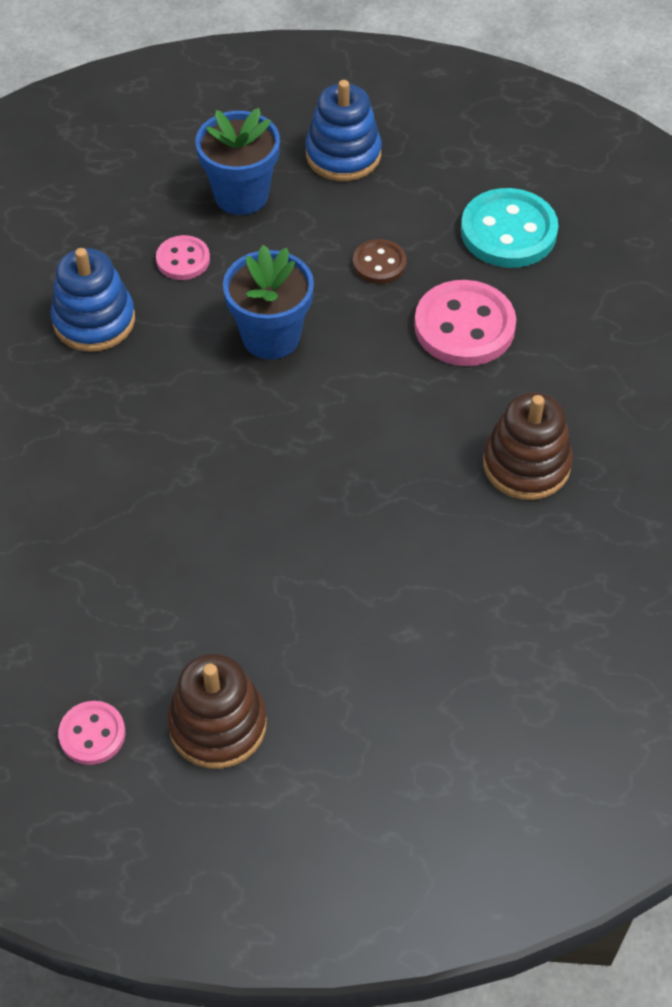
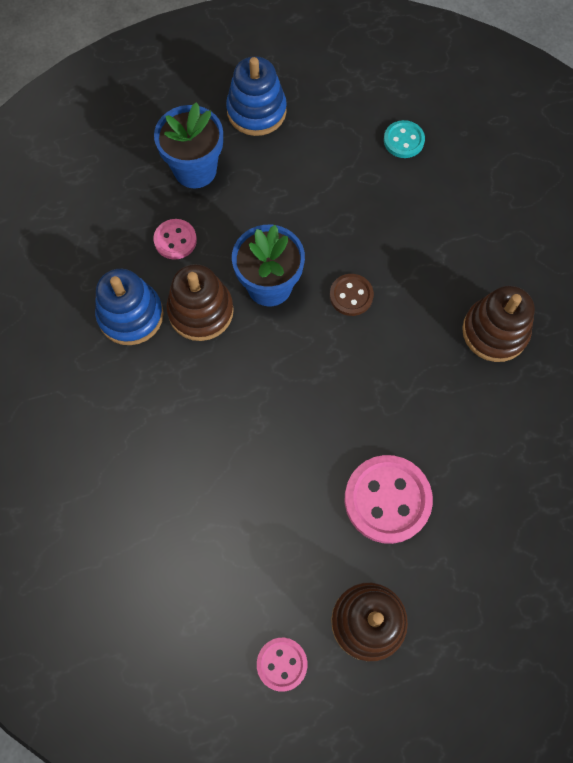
camera: 20 degrees left, 15 degrees up
(177, 340) = (201, 311): none -> brown stacking toy
(379, 263) = (322, 197): brown button -> brown button (351, 295)
(464, 326) = (405, 231): pink button -> pink button (387, 500)
(508, 232) = (403, 140): turquoise button -> turquoise button, size x0.55

